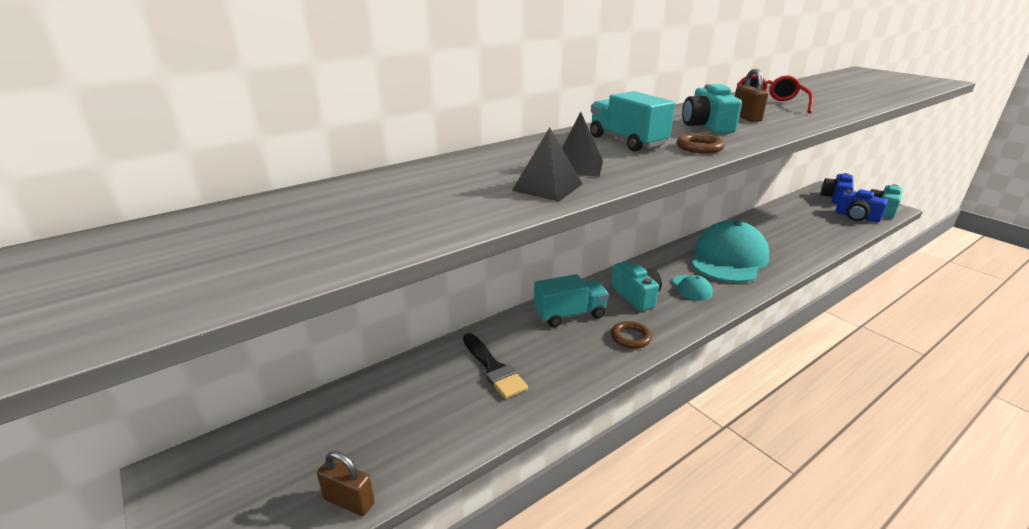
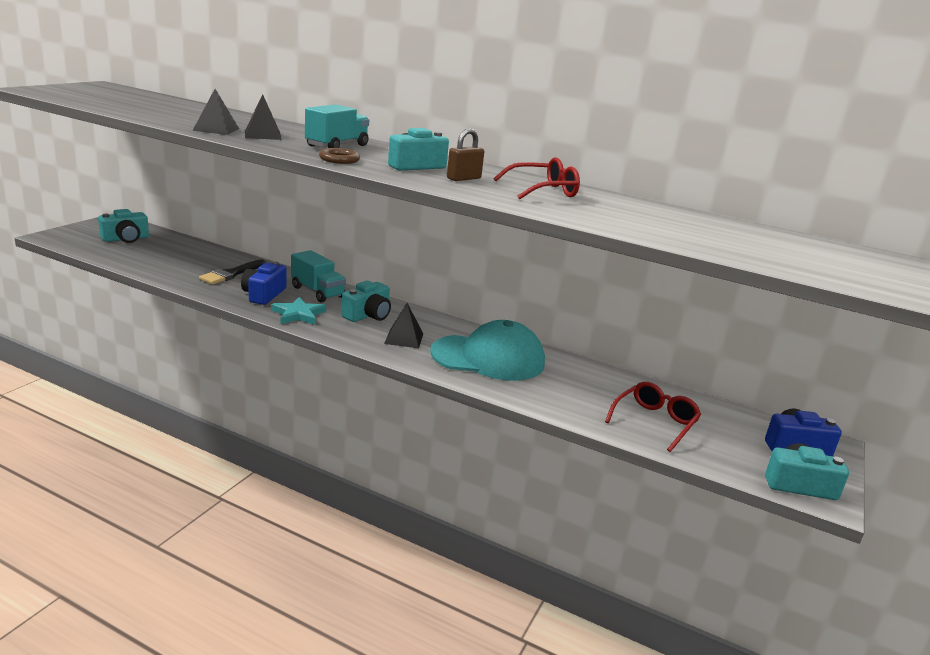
camera: 60 degrees right, 5 degrees down
(286, 464) = (126, 239): none -> turquoise camera
(349, 501) = (102, 254): brown padlock -> none
(630, 337) = (298, 314): brown ring -> turquoise star
(691, 288) = (404, 338): turquoise cap -> black pyramid
(820, 227) = (654, 422): none -> red glasses
(857, 217) = (735, 457): blue camera -> blue camera (263, 294)

